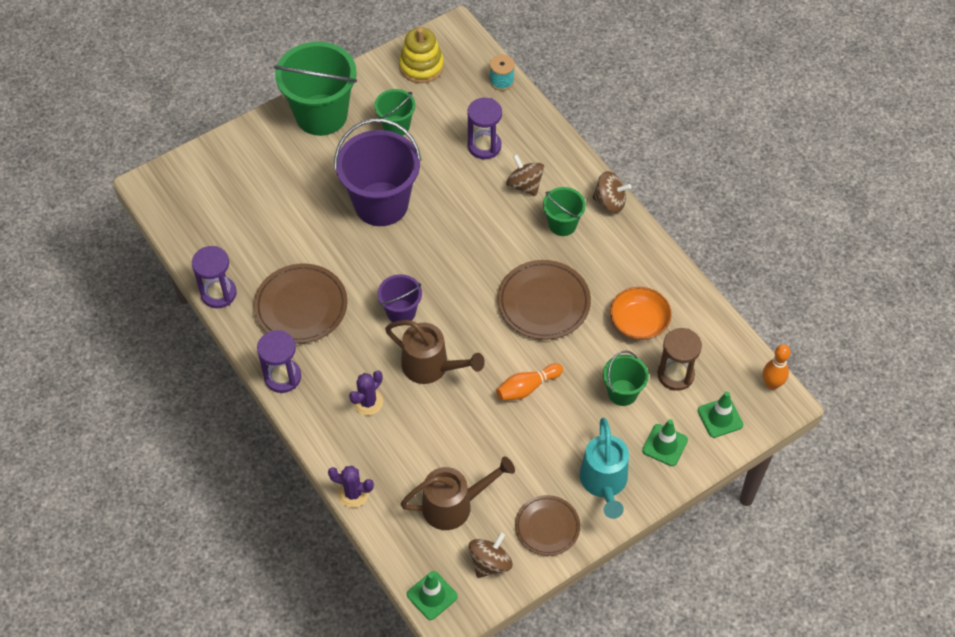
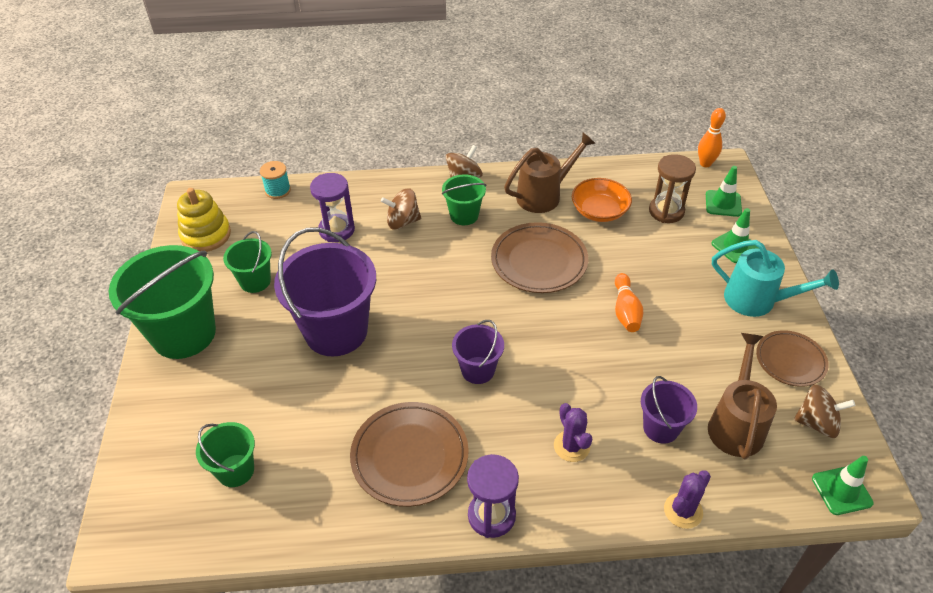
camera: 60 degrees left, 10 degrees down
(218, 293) = (332, 534): purple hourglass -> none
(419, 454) = (661, 428): none -> purple bucket
(432, 367) = (560, 373): brown watering can -> brown watering can (544, 195)
(490, 563) = (817, 423): brown spinning top -> brown spinning top turned 120 degrees clockwise
(622, 392) = (666, 250): green bucket -> green bucket (235, 470)

